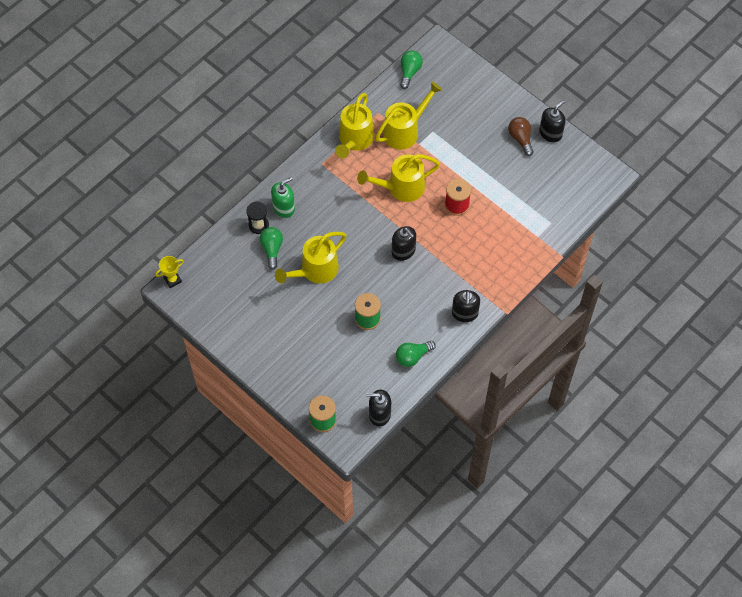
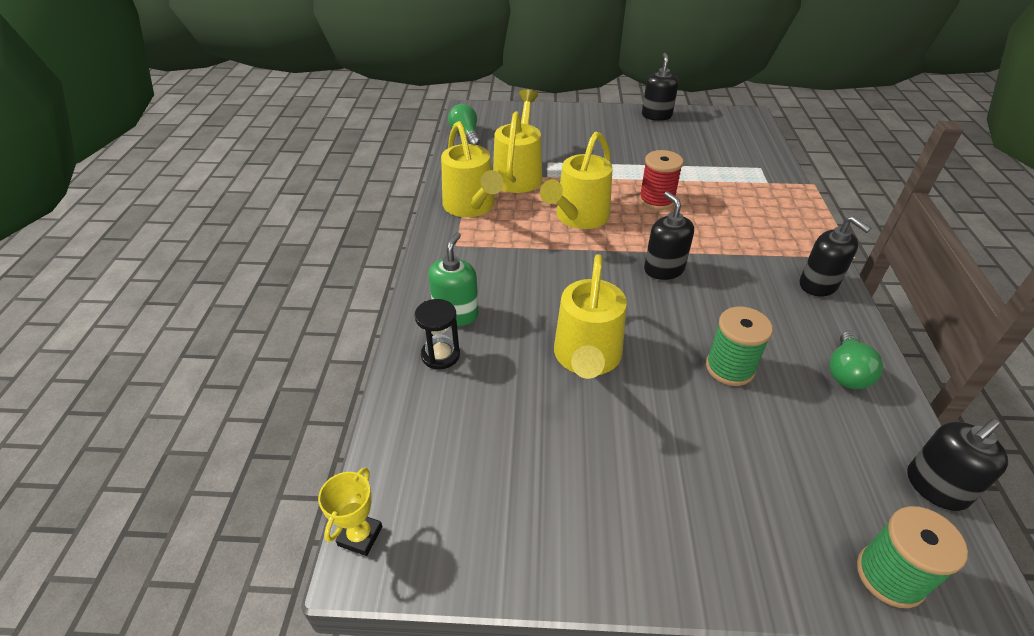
camera: 40 degrees left, 20 degrees down
(272, 249) = (494, 372): green light bulb -> none
(403, 251) = (664, 269): black soap dispenser -> black soap dispenser turned 120 degrees counterclockwise
(520, 139) = (637, 130): brown light bulb -> none

